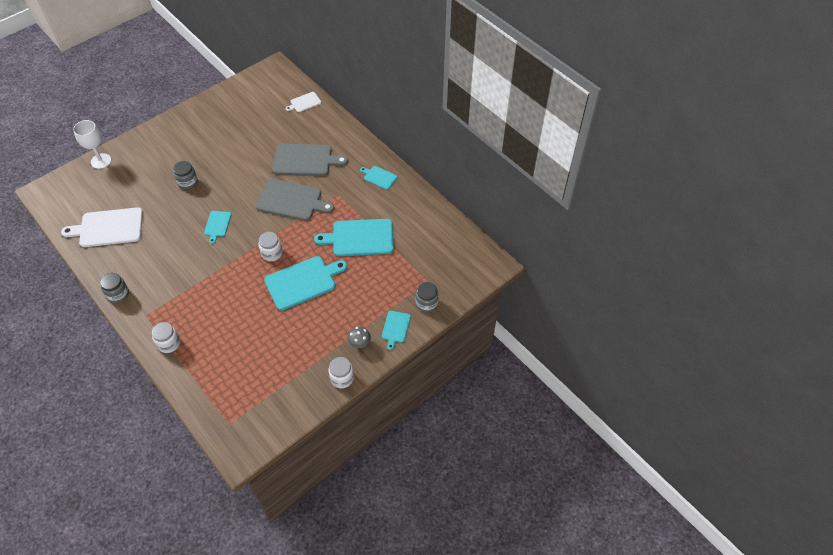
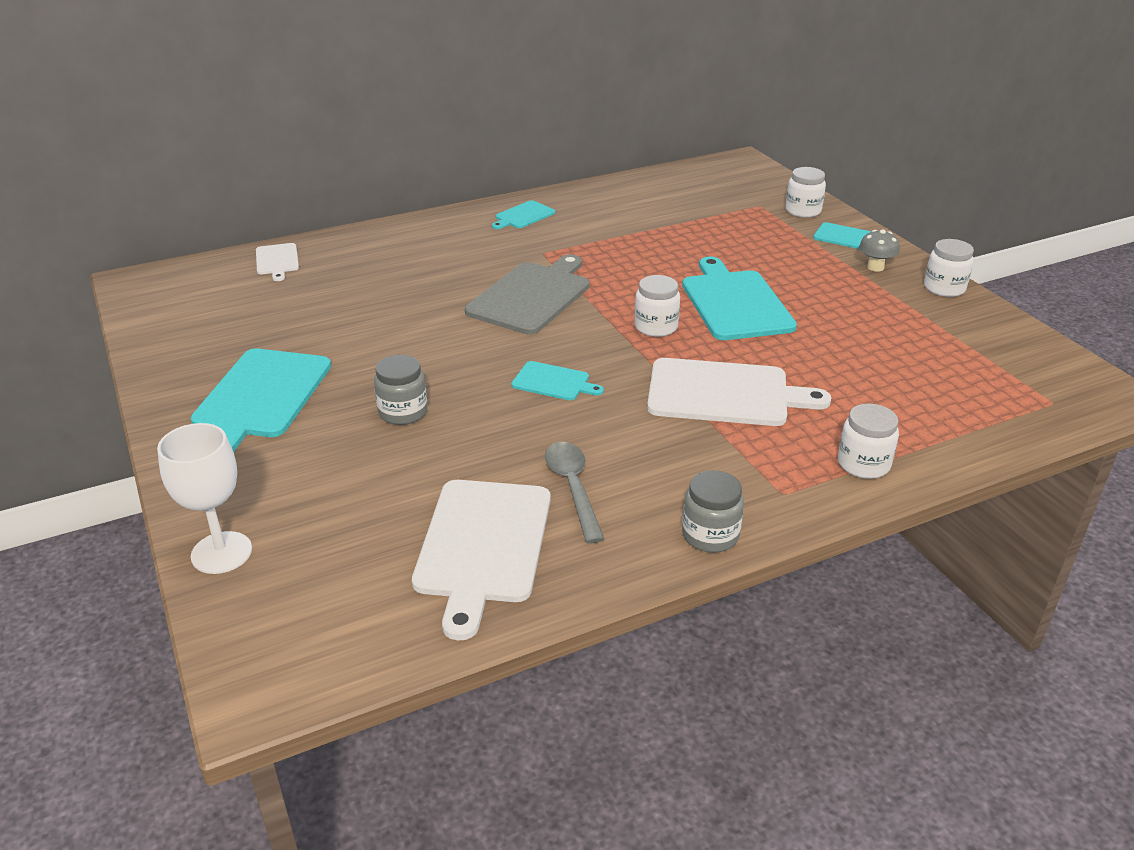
camera: 75 degrees left, 20 degrees down
(143, 247) = (573, 488): none -> grey spoon
(217, 287) = (725, 393): none -> white cutting board
(305, 160) = (435, 274): grey cutting board -> none
(360, 238) = (652, 245): turquoise cutting board -> turquoise cutting board (261, 397)
(426, 303) = (803, 211): grey jar -> white jar

